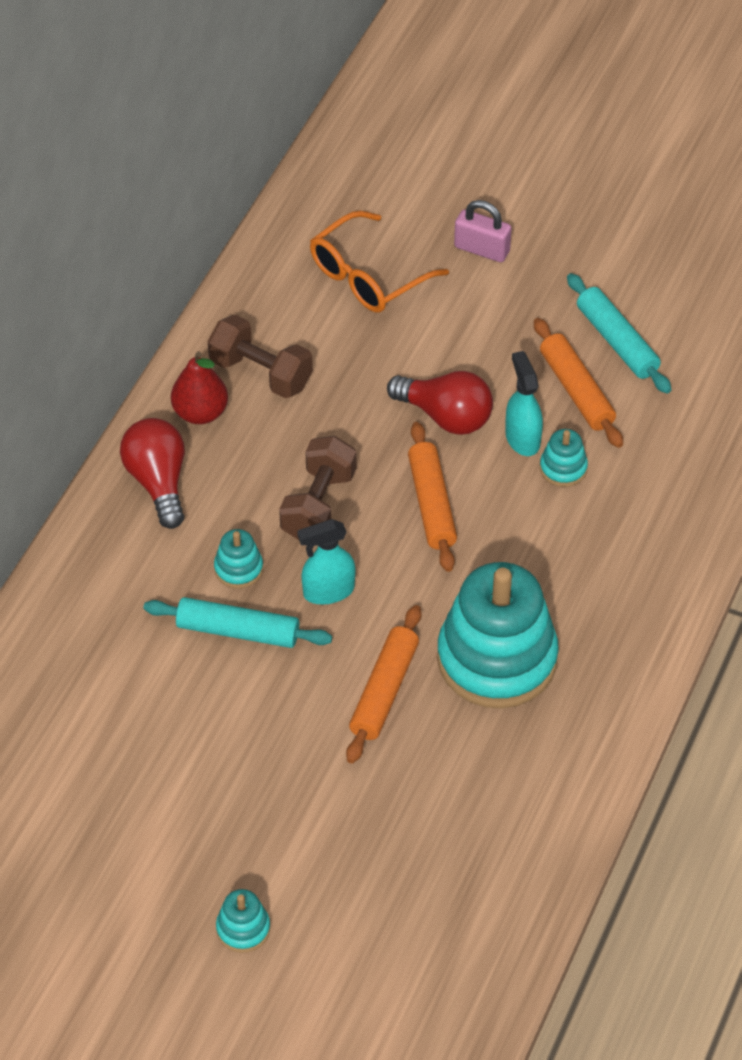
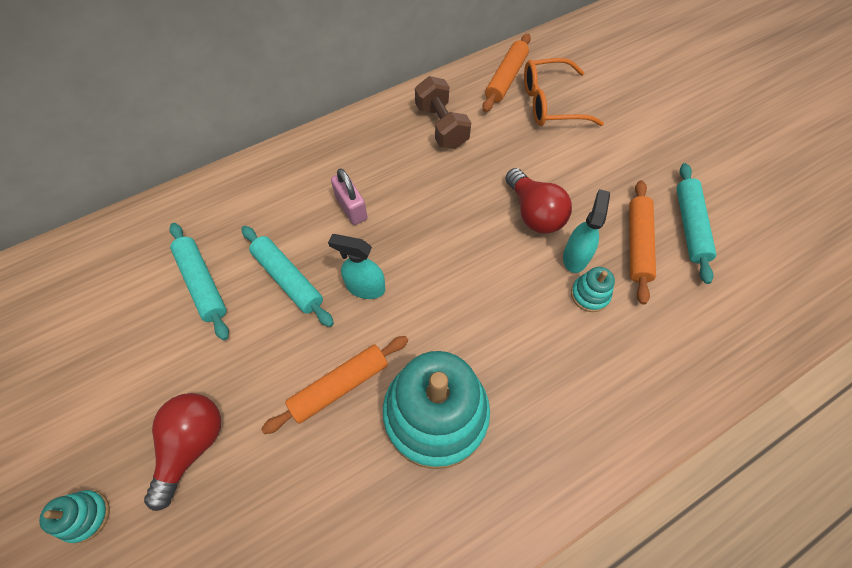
camera: 35 degrees right, 10 degrees up
(147, 688) = (202, 283): none -> turquoise rolling pin
(158, 482) = (328, 157): red light bulb -> red light bulb (192, 445)
(200, 413) = (387, 130): red pear -> none
(238, 569) = (325, 238): turquoise stacking toy -> none
(318, 505) = (407, 225): brown dumbbell -> none
(431, 504) = (479, 267): orange rolling pin -> orange rolling pin (506, 78)
(482, 249) = (635, 122): pink padlock -> pink padlock (351, 208)

